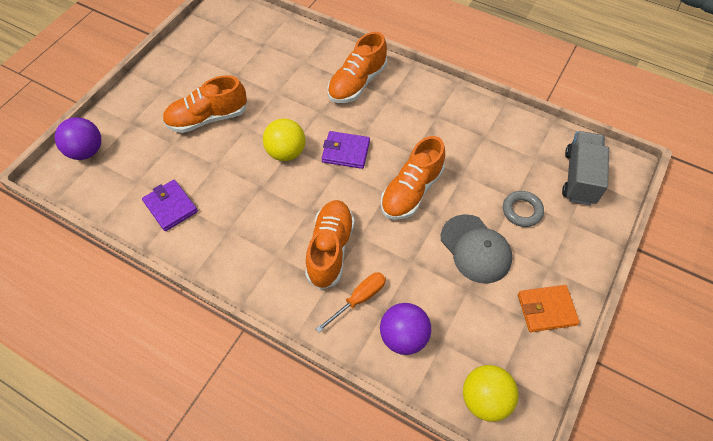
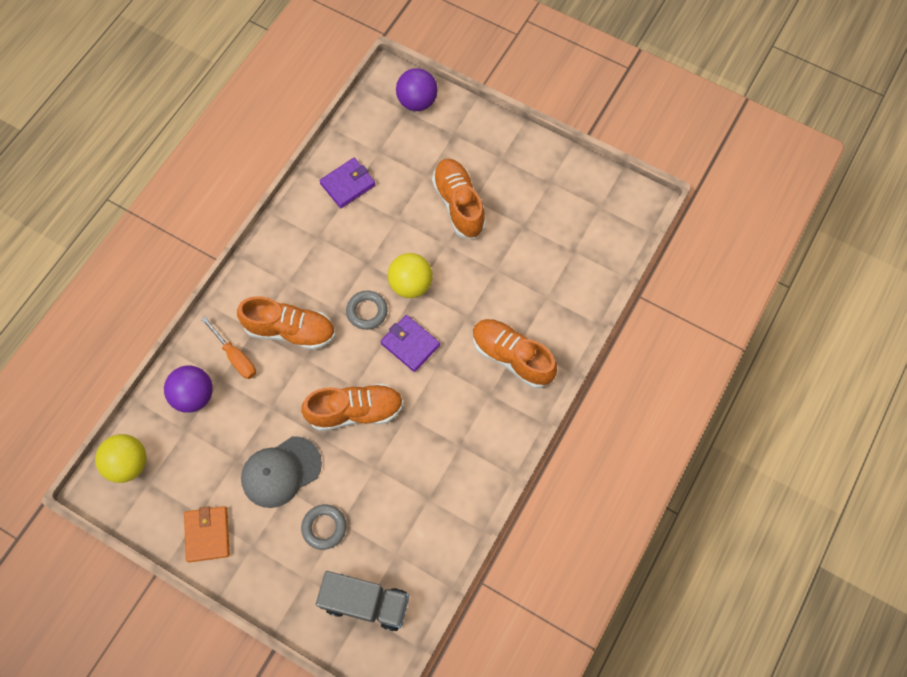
camera: 90 degrees right, 10 degrees up
(312, 185) = (367, 311): none -> grey ring
(346, 152) = (410, 344): purple wallet -> purple wallet turned 60 degrees counterclockwise
(411, 191) = (355, 411): orange shoe -> orange shoe turned 135 degrees clockwise

